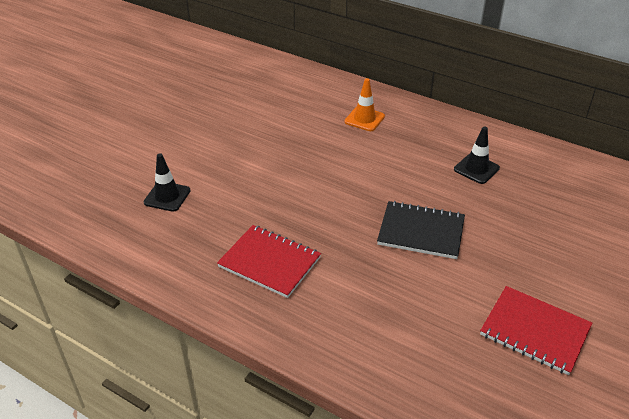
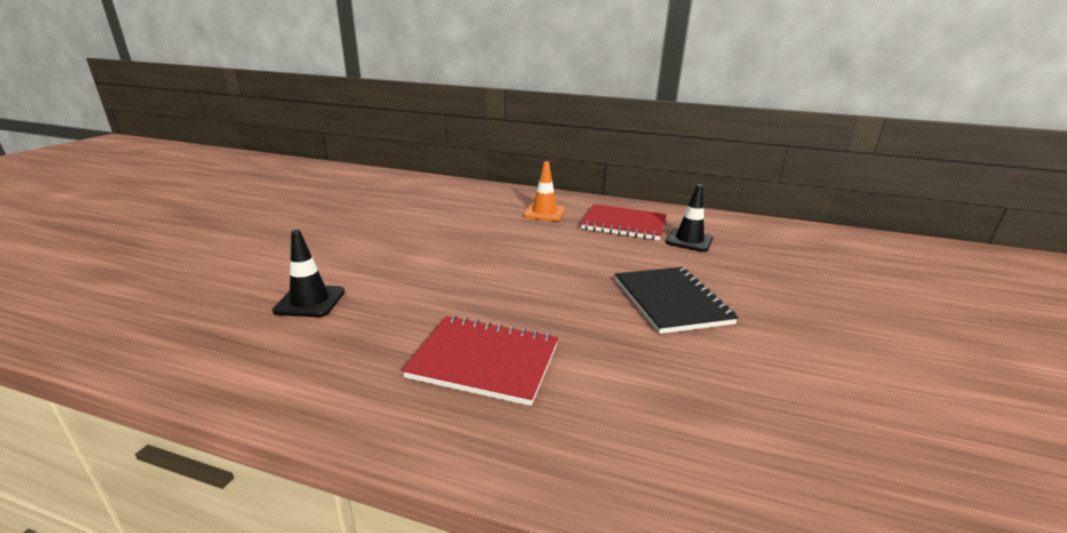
camera: 15 degrees left, 15 degrees down
(421, 232) = (671, 301): black notebook -> black notebook turned 75 degrees clockwise
(535, 331) = (904, 394): red notebook -> red notebook (624, 224)

